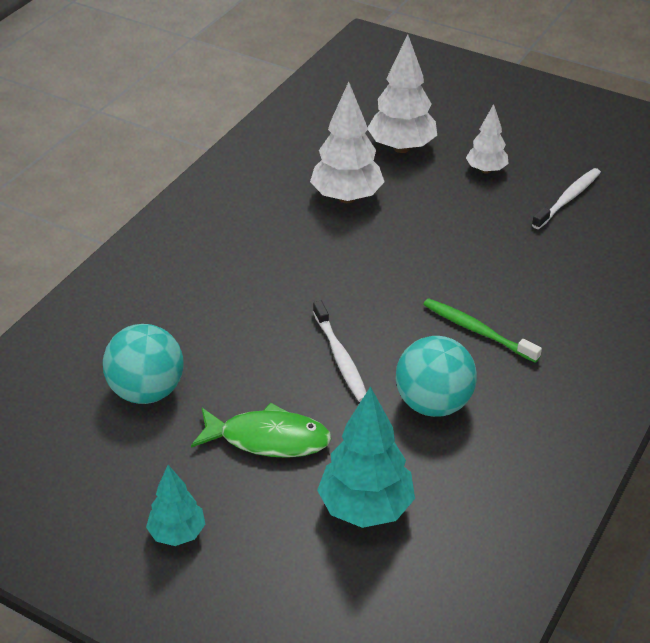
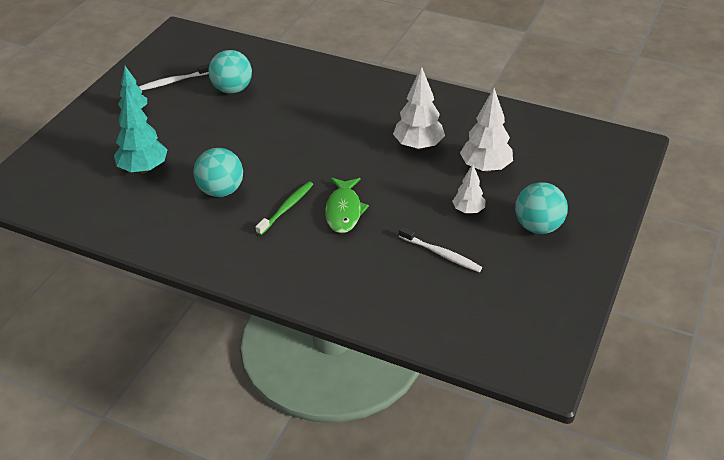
camera: 85 degrees right, 0 degrees up
(268, 439) = (195, 132): green fish -> green fish (344, 211)
(340, 358) = (259, 153): white toothbrush -> white toothbrush (173, 82)
(516, 124) = (538, 227): none -> turquoise ball

